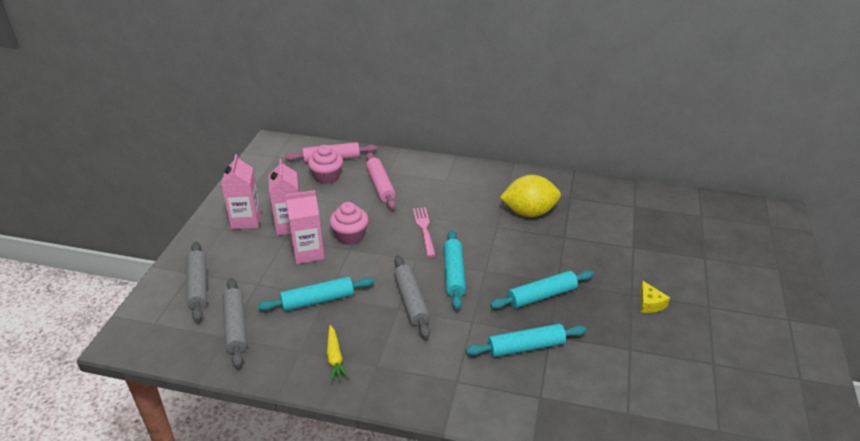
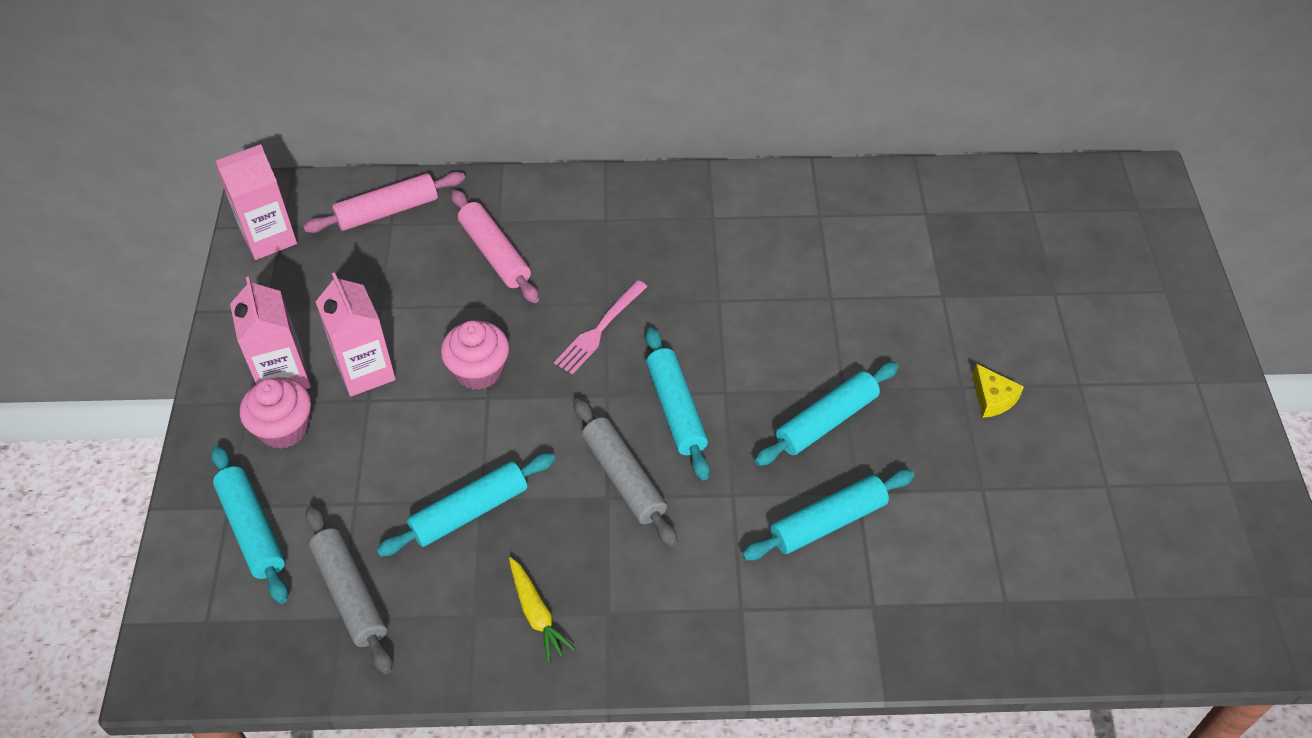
camera: 15 degrees left, 15 degrees up
(198, 286) = (252, 529): grey rolling pin -> turquoise rolling pin
(308, 253) = (419, 420): pink carton -> pink carton (269, 238)
(327, 177) = (393, 253): pink cupcake -> pink cupcake (284, 428)
(424, 229) = (599, 330): pink fork -> pink fork turned 120 degrees counterclockwise
(529, 212) = (762, 260): yellow lemon -> none

